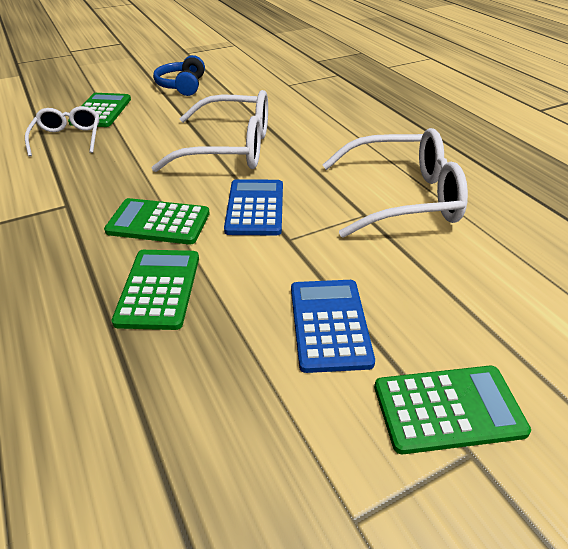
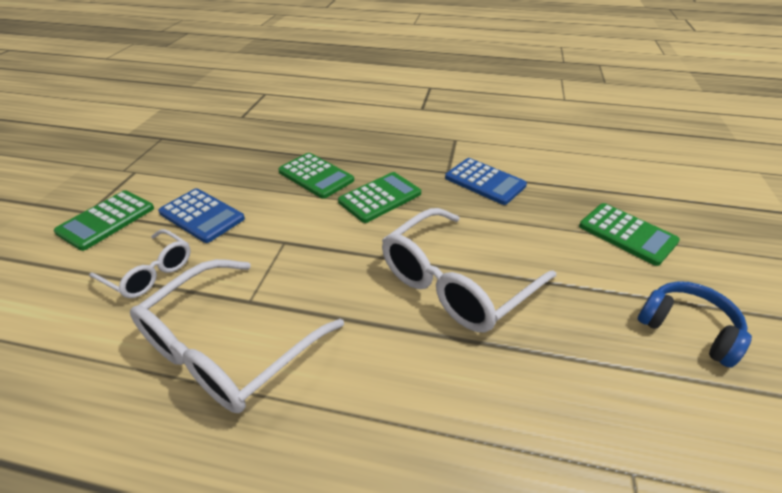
camera: 130 degrees right, 0 degrees up
(68, 138) = (567, 198): white glasses -> white glasses (149, 272)
(255, 208) = (340, 246): blue calculator -> blue calculator (485, 182)

